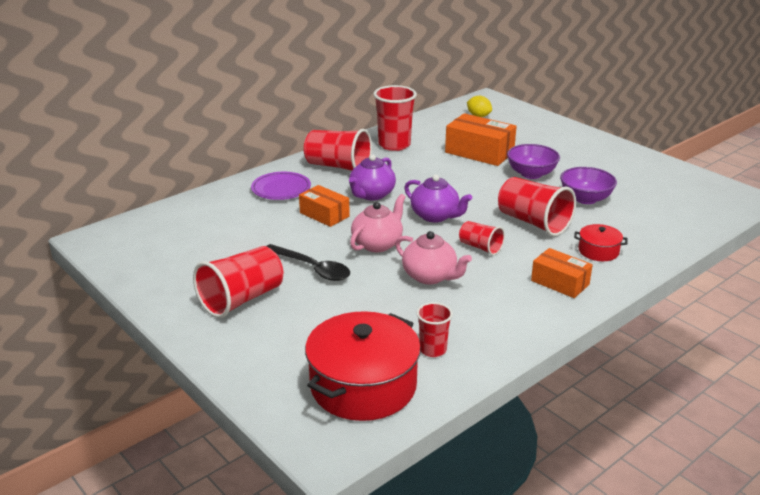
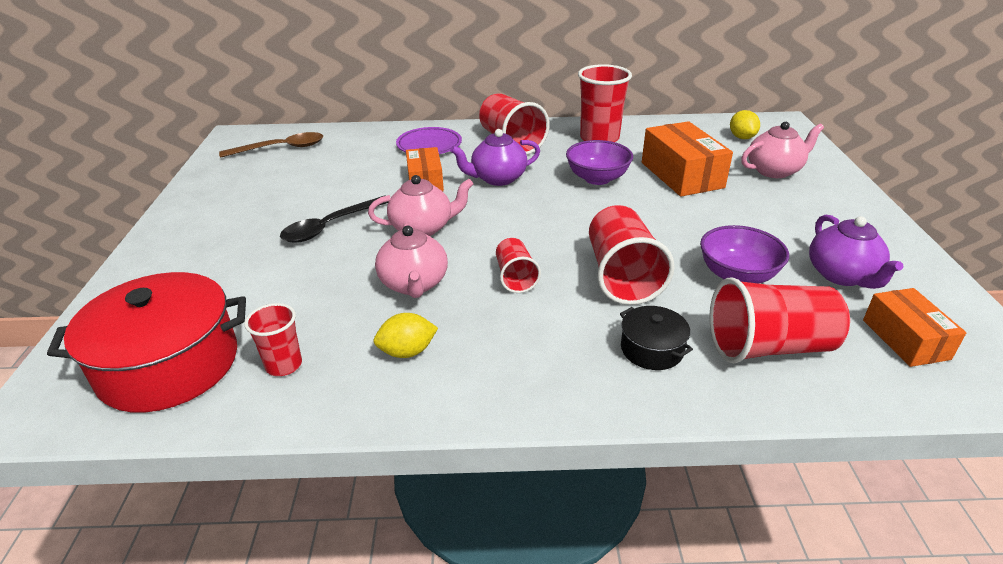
camera: 40 degrees right, 5 degrees up
(159, 234) = (281, 148): none -> brown spoon
(242, 299) = (235, 228): red cup -> red cup (768, 347)
(312, 268) = (331, 226): black spoon -> black spoon turned 60 degrees clockwise
(435, 216) = (524, 223): purple teapot -> purple teapot (842, 275)
(487, 309) = (407, 352): none -> yellow lemon
(524, 132) = (774, 171): none -> pink teapot
(531, 174) = (708, 219): purple bowl -> purple bowl (597, 178)
(560, 282) = (538, 364): orange box -> orange box (905, 339)
(598, 251) = (651, 349): red pot -> black pot

